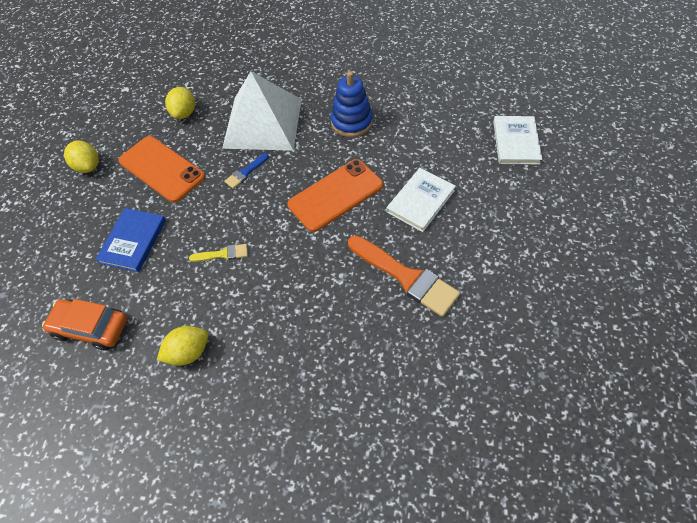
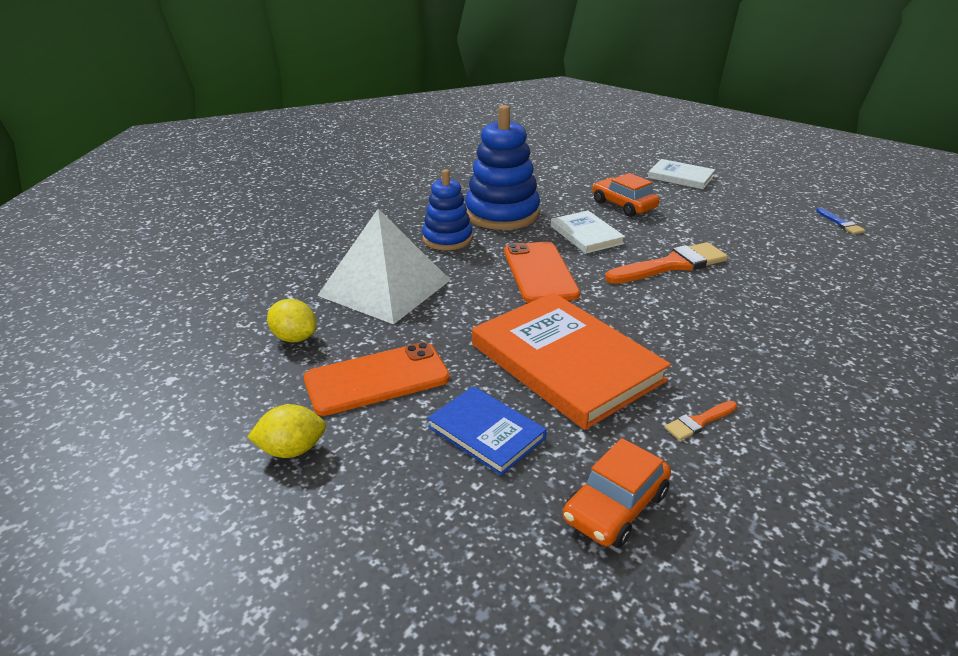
camera: 65 degrees left, 25 degrees down
(188, 352) = (699, 422): yellow lemon -> orange brush
(223, 254) = (566, 362): yellow brush -> orange book
(245, 172) = (452, 317): blue brush -> blue brush (841, 223)
(418, 134) = (502, 214): none -> blue stacking toy
(502, 207) = (623, 205): none -> orange car
(515, 142) = (556, 180): white book -> white book (680, 177)

